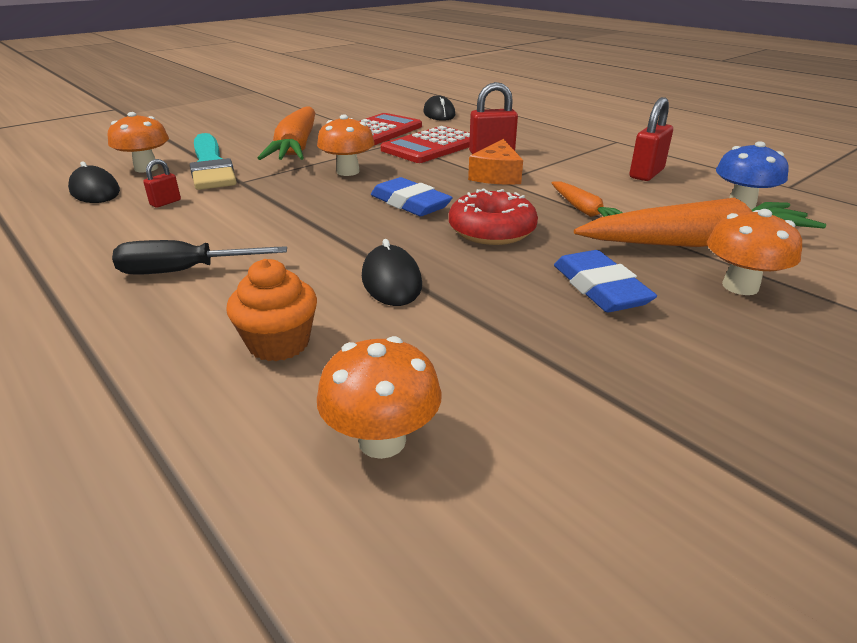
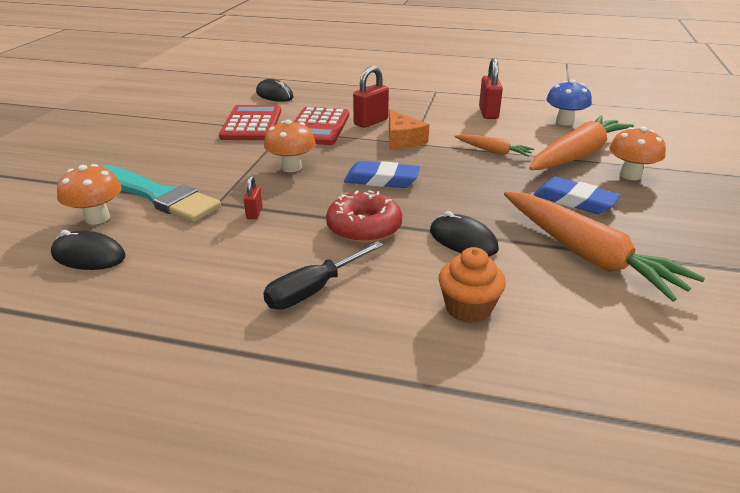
camera: 35 degrees left, 0 degrees up
(165, 203) = (185, 243): red padlock -> red padlock (254, 213)
(296, 147) = (208, 157): orange carrot -> orange carrot (587, 255)
(382, 440) = (608, 332): orange mushroom -> none
(492, 230) = (464, 183): red donut -> red donut (364, 228)

